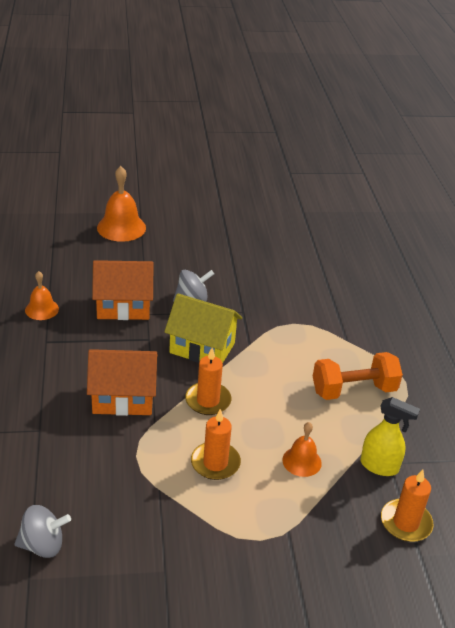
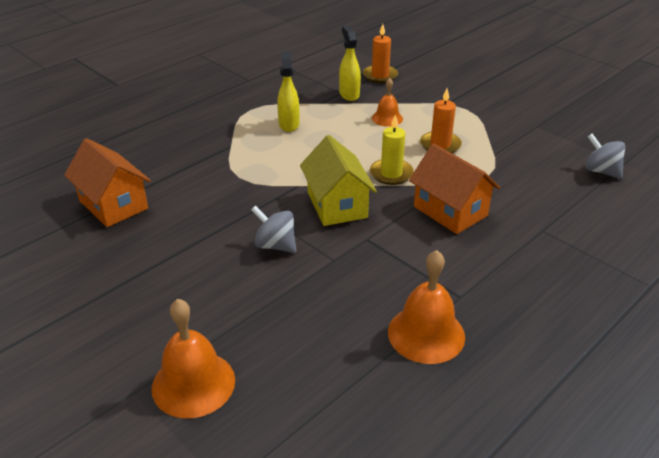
camera: 125 degrees left, 0 degrees up
(42, 309) = (426, 334): orange bell -> orange bell, size x1.68
(123, 307) = (344, 280): orange house -> orange house (113, 205)
(208, 401) = (391, 174): orange candle -> yellow candle
(353, 390) = (289, 124): orange dumbbell -> yellow spray bottle

